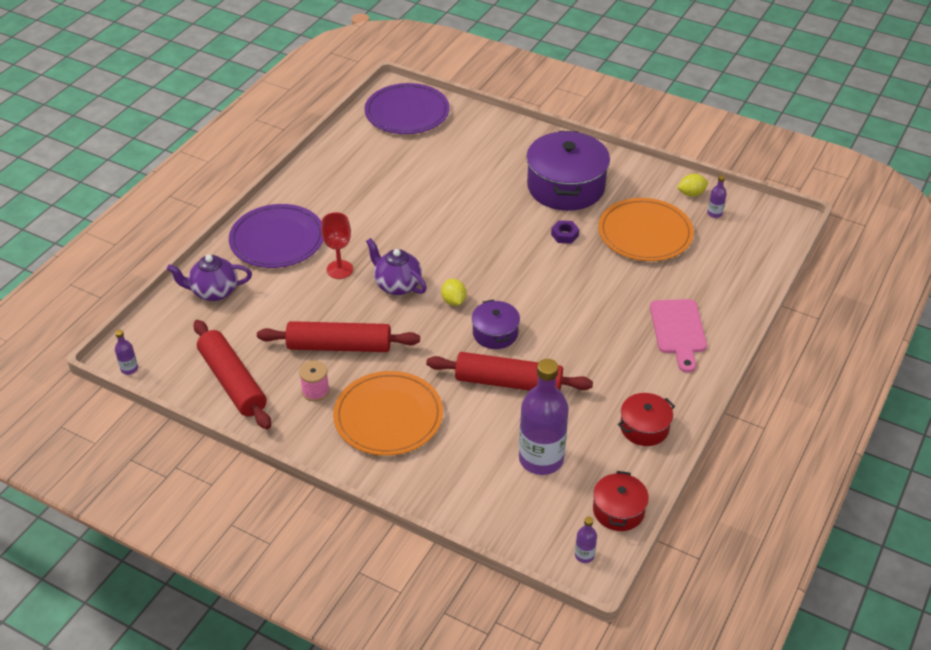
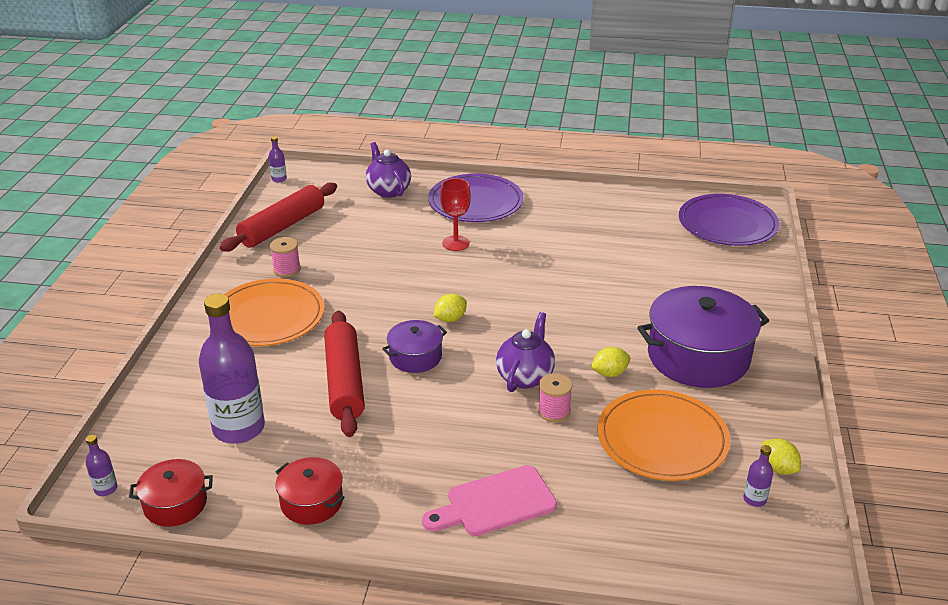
camera: 70 degrees right, 10 degrees down
(339, 346) = (351, 268): red rolling pin -> none
(397, 285) = (453, 280): purple teapot -> purple teapot (525, 377)
(564, 235) = (609, 373): purple nut -> yellow lemon
(595, 275) = (554, 411): none -> pink spool

